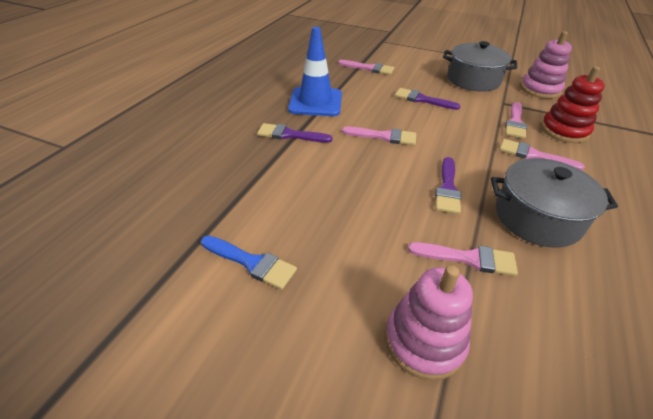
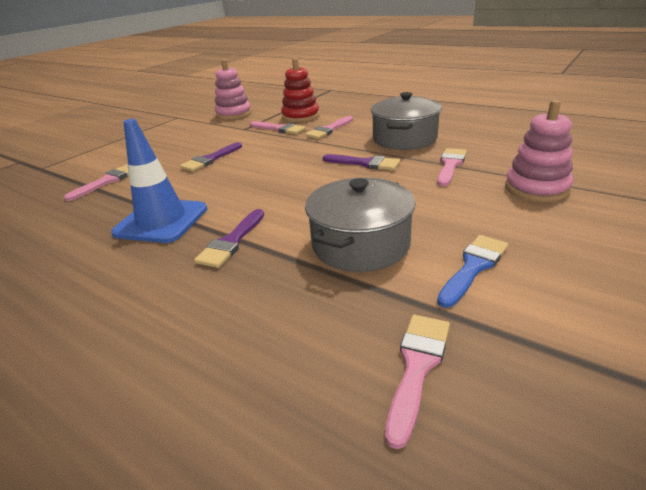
camera: 75 degrees left, 10 degrees down
(384, 136) = (270, 183): pink brush -> pink brush (417, 367)
(473, 80) = (193, 134): grey pot -> grey pot (360, 244)

